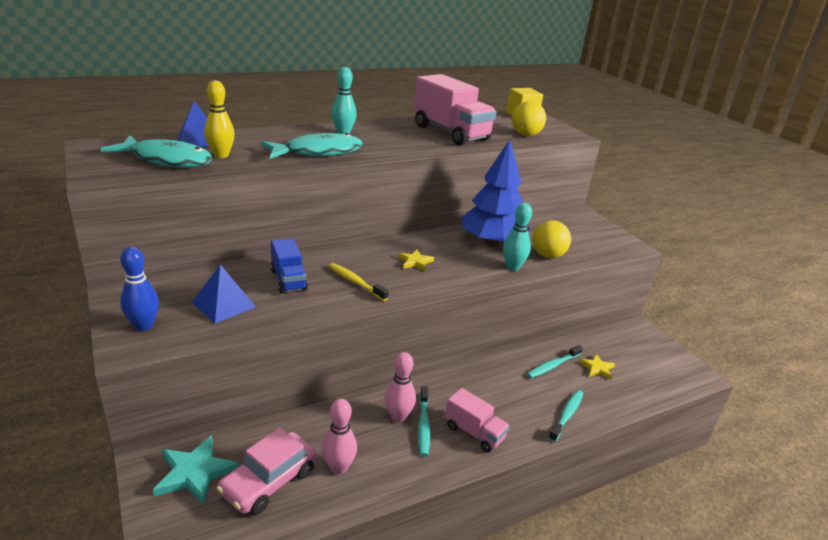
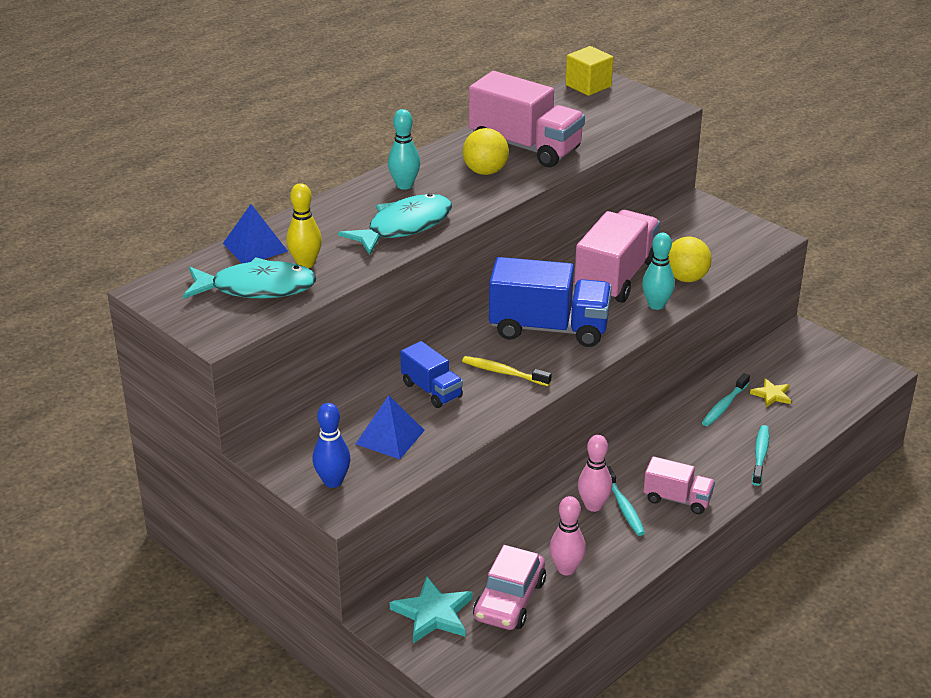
camera: 15 degrees left, 5 degrees up
(415, 262) = (549, 328): yellow star -> blue truck
(491, 242) = (616, 277): blue tree -> pink truck
(525, 135) = (612, 124): yellow ball -> yellow ball (485, 171)

